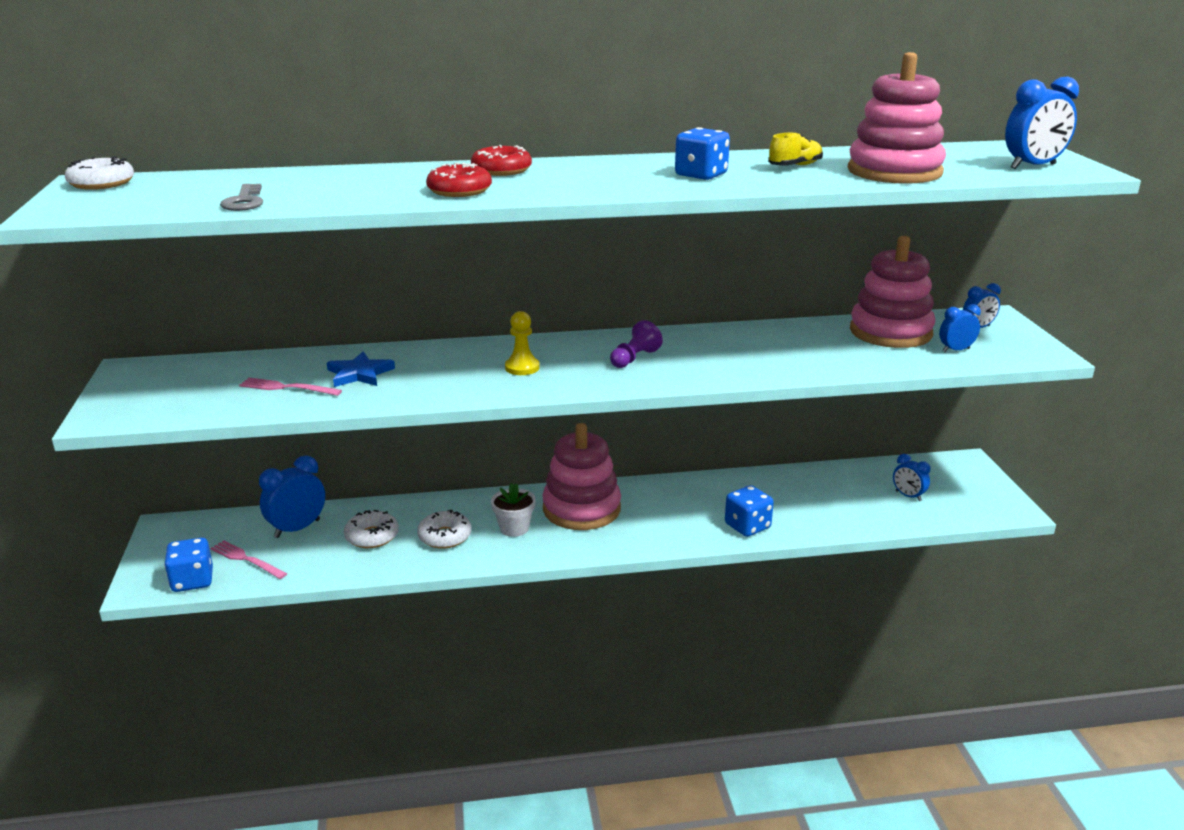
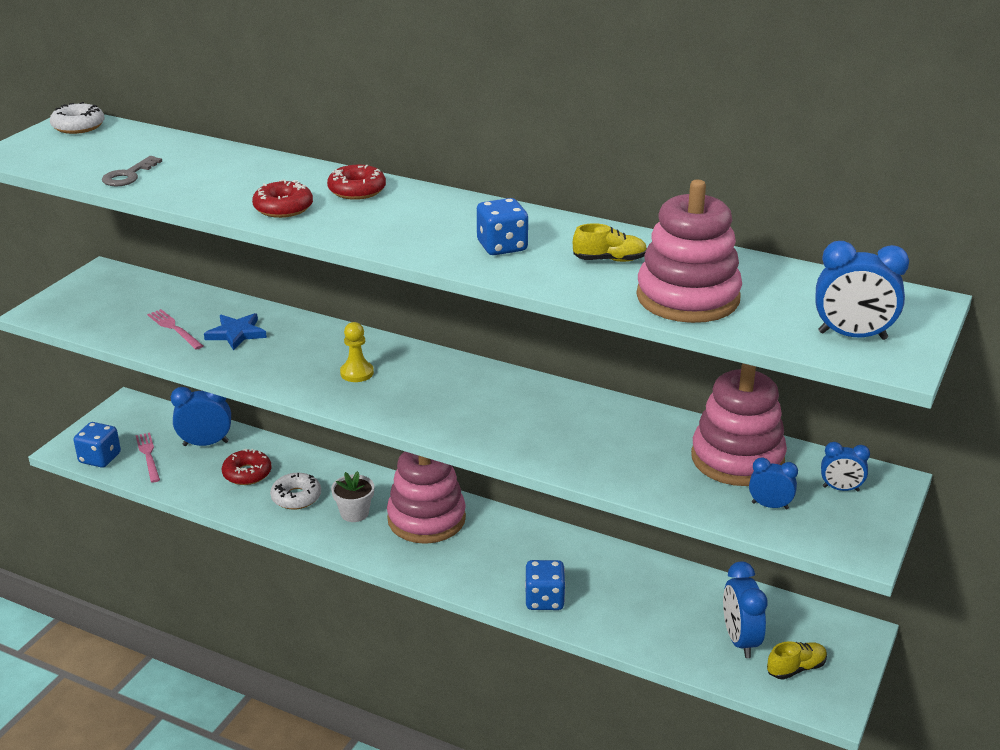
camera: 35 degrees right, 5 degrees up
(372, 536) = (247, 473): white donut -> red donut
(634, 358) = (457, 398): purple pawn -> none
(908, 496) = (740, 640): blue clock -> blue clock, size x1.66
(963, 497) = (796, 668): none -> yellow shoe

